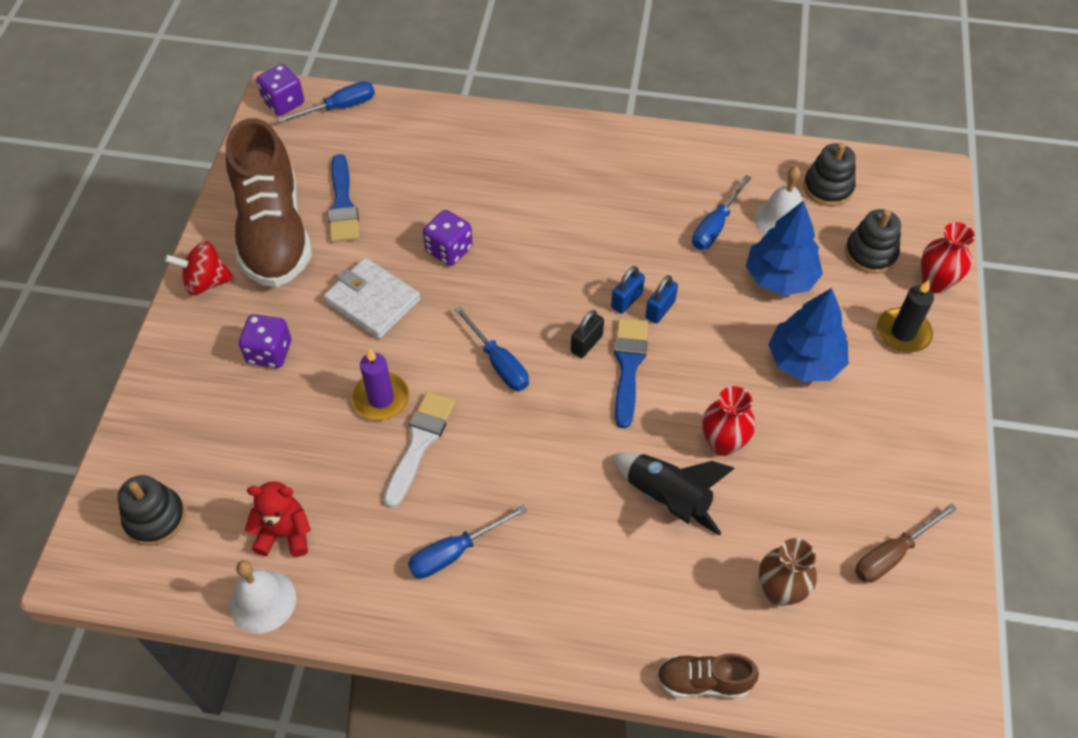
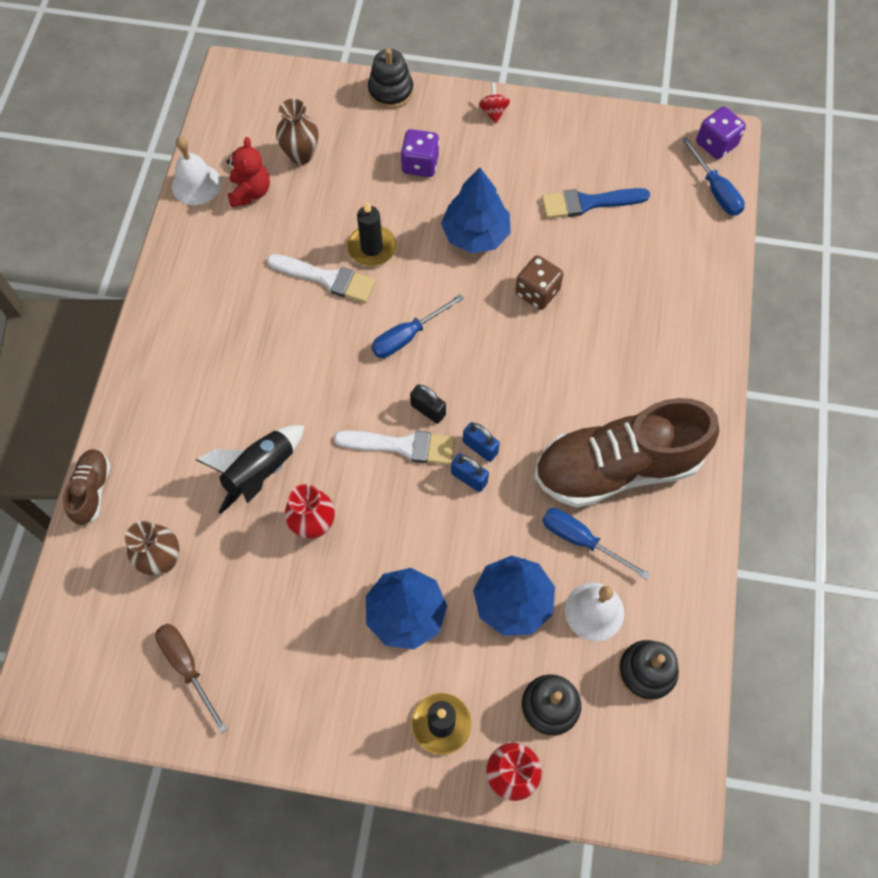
camera: 90 degrees right, 10 degrees up
(155, 518) = (270, 110): black stacking toy -> black stacking toy (390, 91)
(206, 282) = (493, 112): red spinning top -> red spinning top, size x0.65
(235, 478) = (301, 155): none -> brown vase
(273, 232) = (551, 153): brown shoe -> brown shoe (617, 467)
(372, 301) = (475, 234): white wallet -> blue tree
(381, 398) = (372, 248): purple candle -> black candle
(449, 250) = (537, 292): purple dice -> brown dice
(454, 552) = (224, 308): blue screwdriver -> none
(628, 366) = (402, 446): blue brush -> white brush

